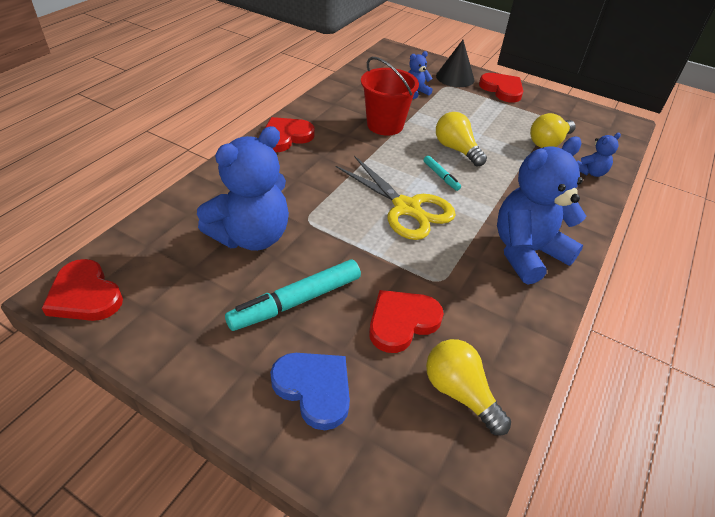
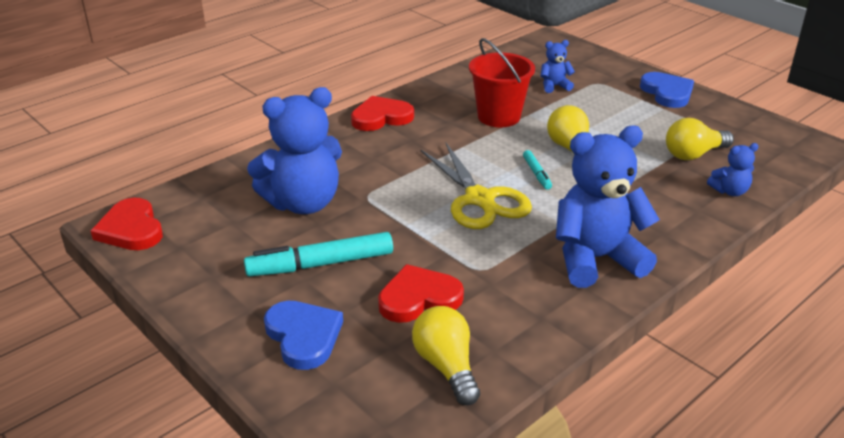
camera: 20 degrees right, 10 degrees down
(455, 77) = (613, 75): black cone -> none
(502, 89) = (667, 93): red heart -> blue heart

